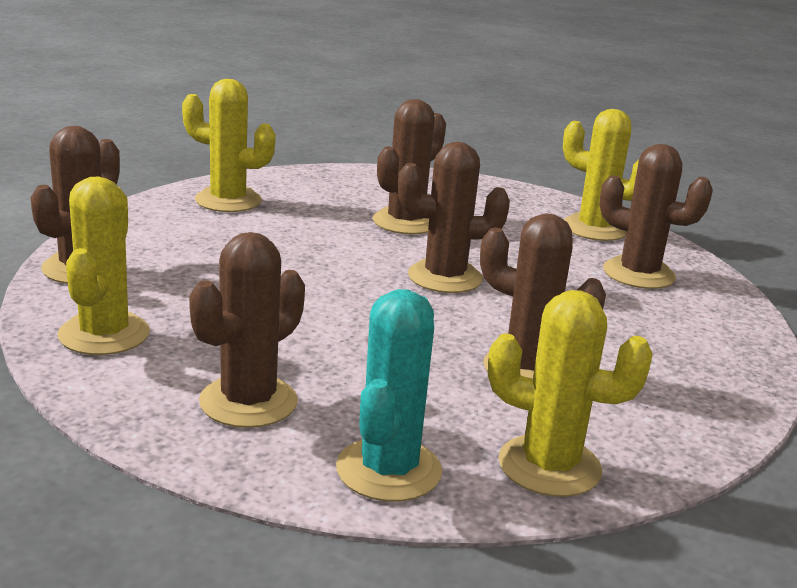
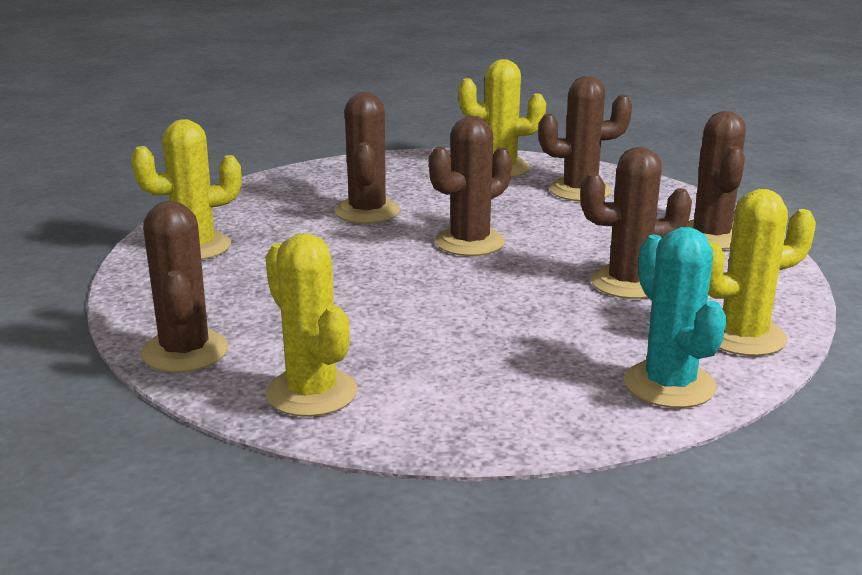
camera: 35 degrees left, 0 degrees up
(248, 402) = (508, 387): brown cactus -> brown cactus (711, 236)

